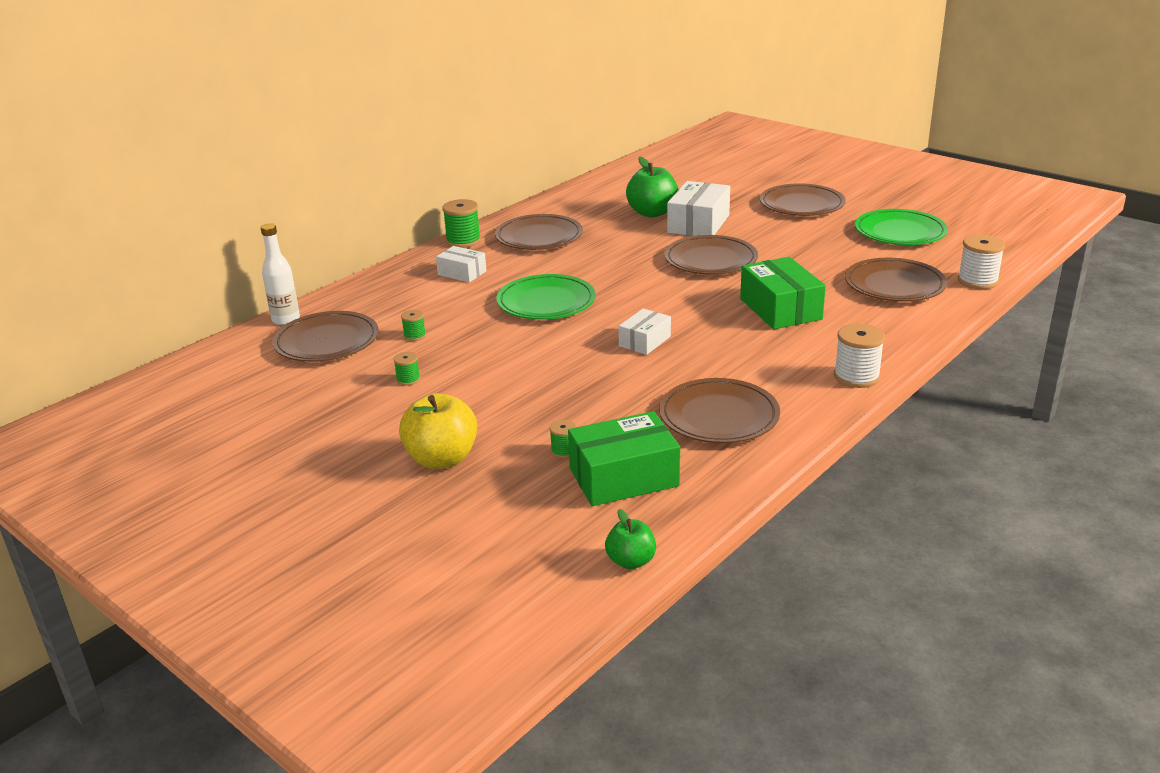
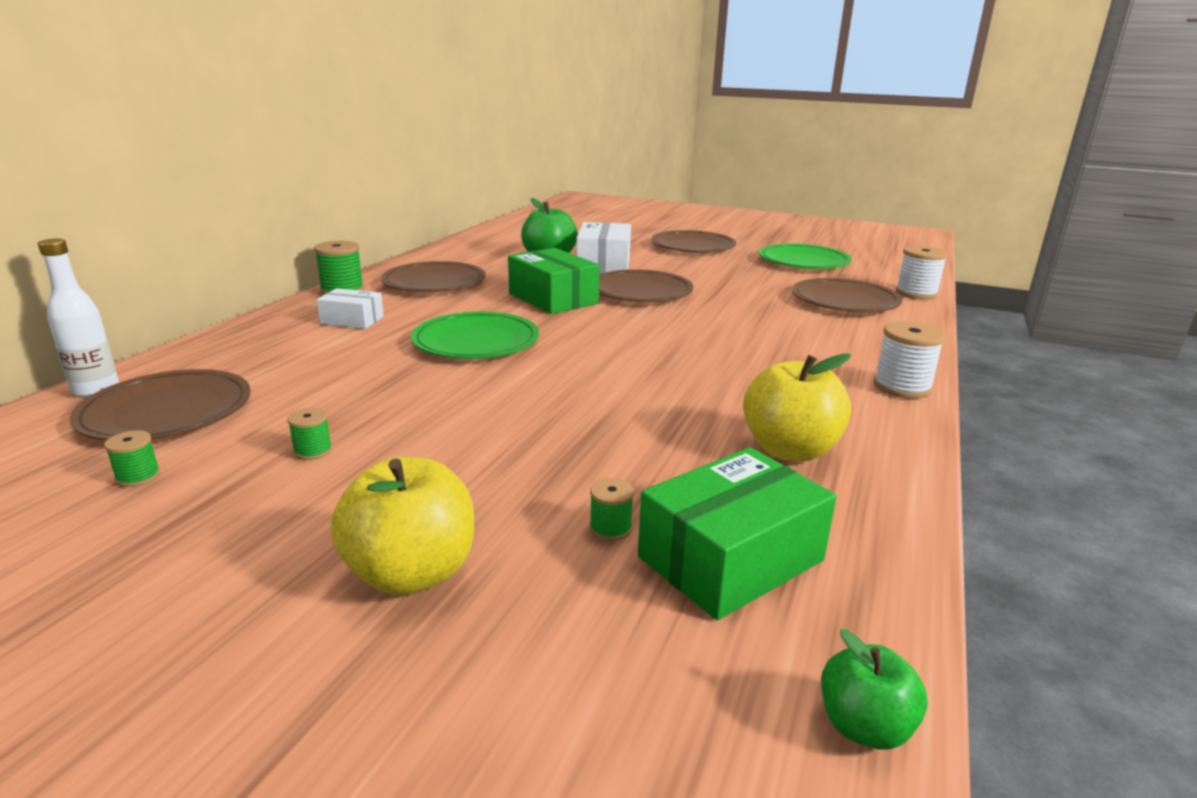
camera: 20 degrees left, 5 degrees down
(414, 336) = (307, 392): green spool -> green spool (138, 477)
(645, 341) = (626, 372): white box -> none
(719, 416) = (790, 450): brown plate -> yellow apple
(780, 309) = (753, 329): green box -> green box (553, 298)

